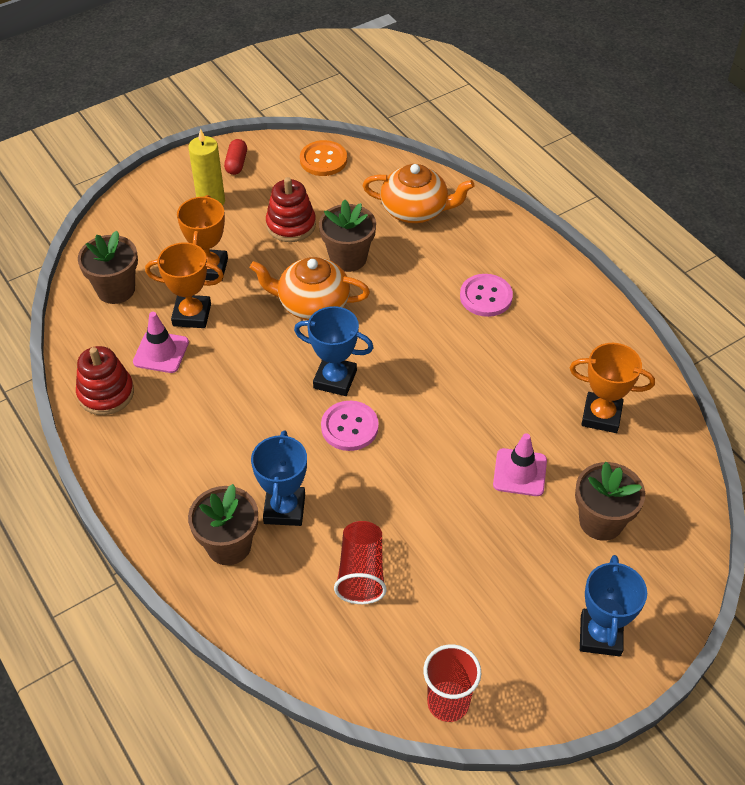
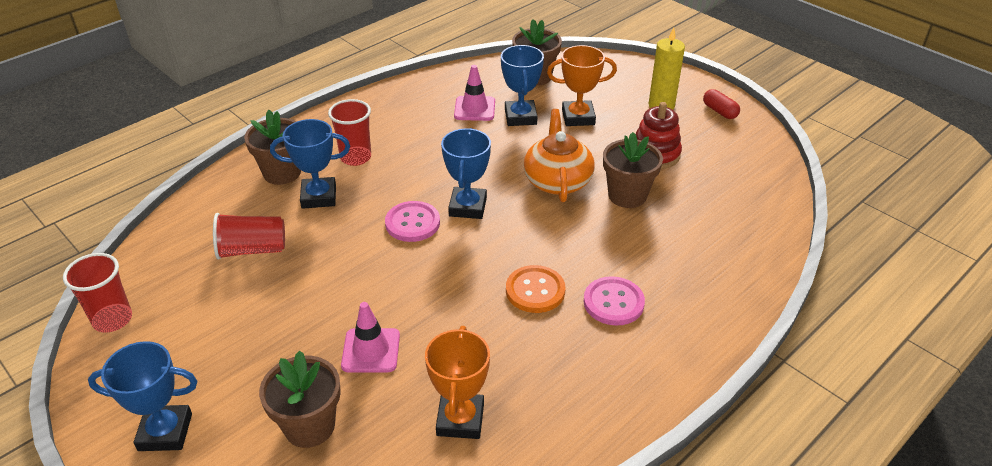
camera: 80 degrees right, 10 degrees down
(106, 393) = (426, 91): red stacking toy -> none
(192, 315) = (520, 117): orange trophy -> blue trophy
(220, 471) = (355, 157): none -> red cup
(236, 163) = (719, 111): red capsule -> red capsule turned 60 degrees clockwise
(323, 160) = (759, 162): orange button -> orange button (535, 290)
(415, 210) = (721, 234): orange teapot -> none

